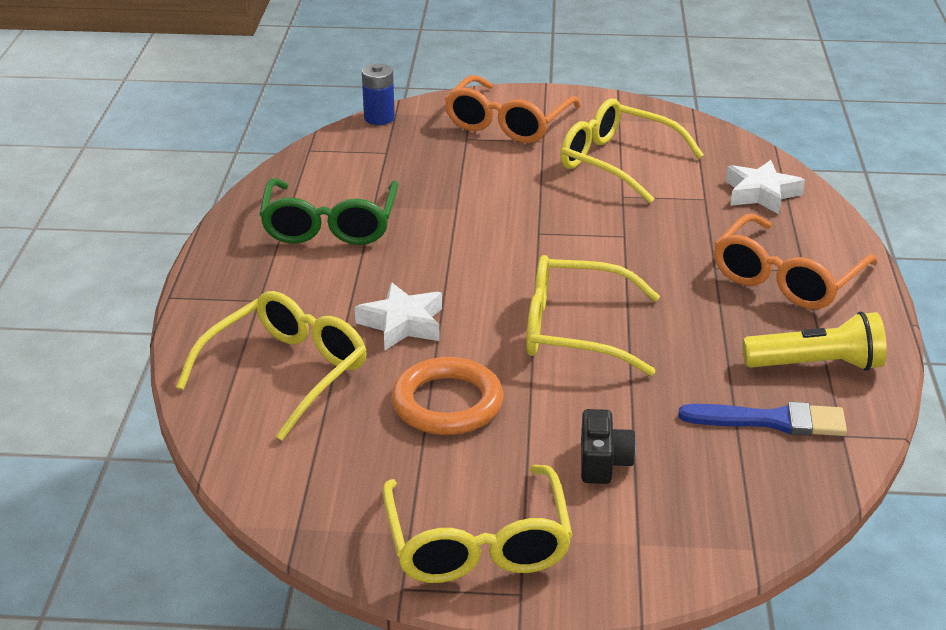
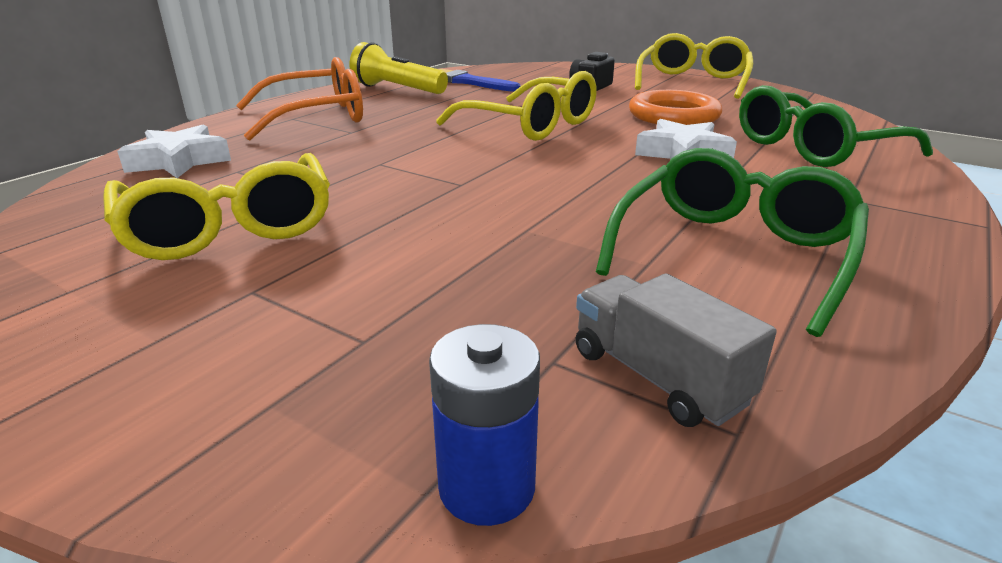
camera: 150 degrees left, 5 degrees down
(286, 373) = (814, 148): yellow glasses -> green glasses
(343, 157) = (658, 377): none -> grey truck
(508, 123) = (238, 349): orange glasses -> none

